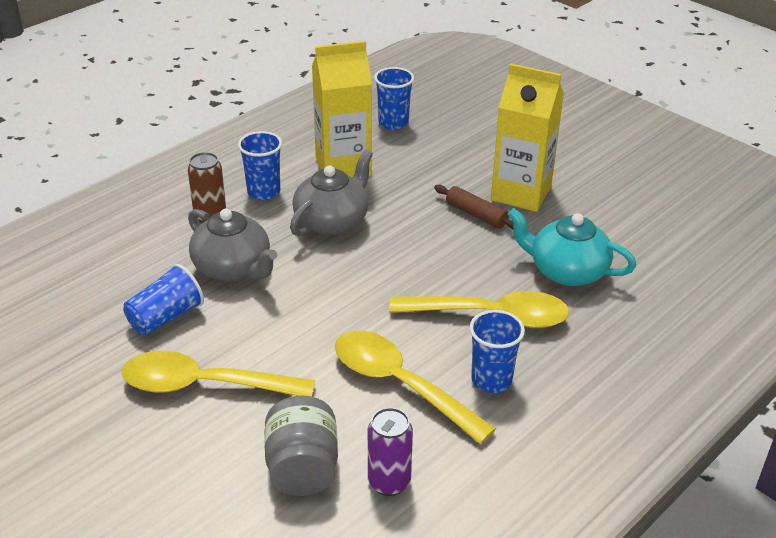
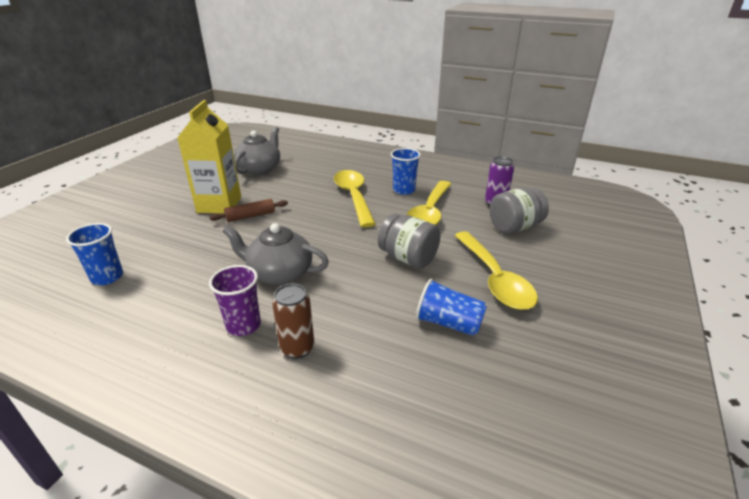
camera: 110 degrees left, 5 degrees down
(233, 268) = (366, 306): grey teapot -> grey teapot (260, 169)
(263, 191) = (243, 325): blue cup -> purple cup
(297, 324) = (408, 258): none -> grey jar
(343, 166) = (190, 288): yellow carton -> none
(476, 215) = (250, 216): brown rolling pin -> brown rolling pin turned 45 degrees clockwise
(566, 271) = (300, 182): turquoise teapot -> none

